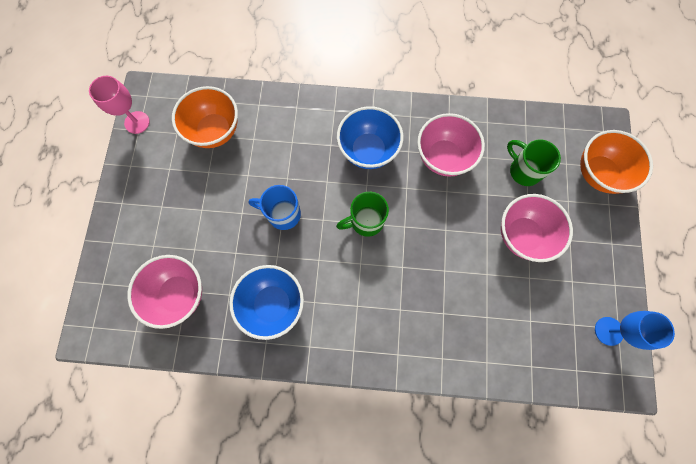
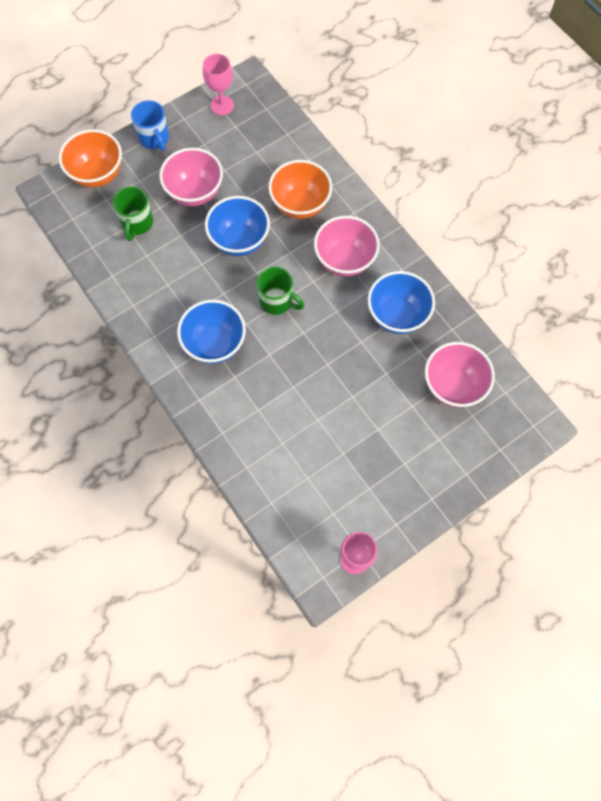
camera: 130 degrees left, 5 degrees down
(215, 131) = (303, 482): orange bowl -> orange bowl (300, 205)
(283, 214) = (325, 364): blue mug -> blue mug (154, 138)
(443, 157) = (173, 285): pink bowl -> pink bowl (344, 260)
(445, 235) = (239, 240): none -> blue bowl
(608, 331) = (222, 105): blue goblet -> pink goblet

